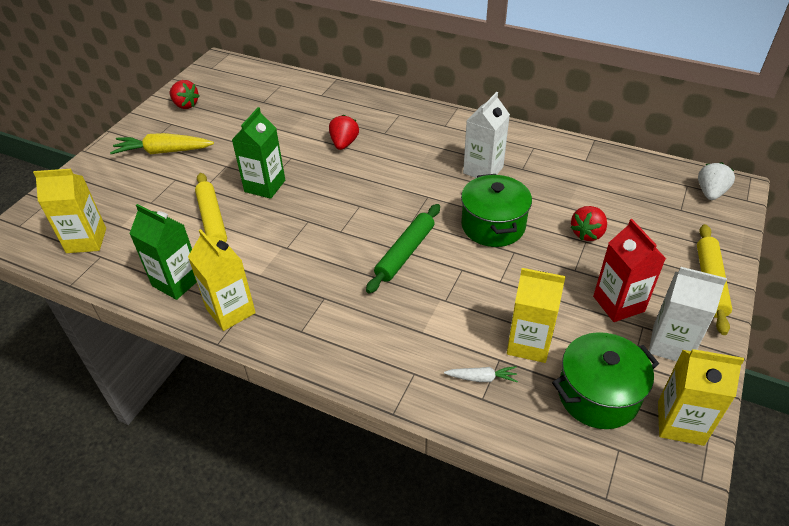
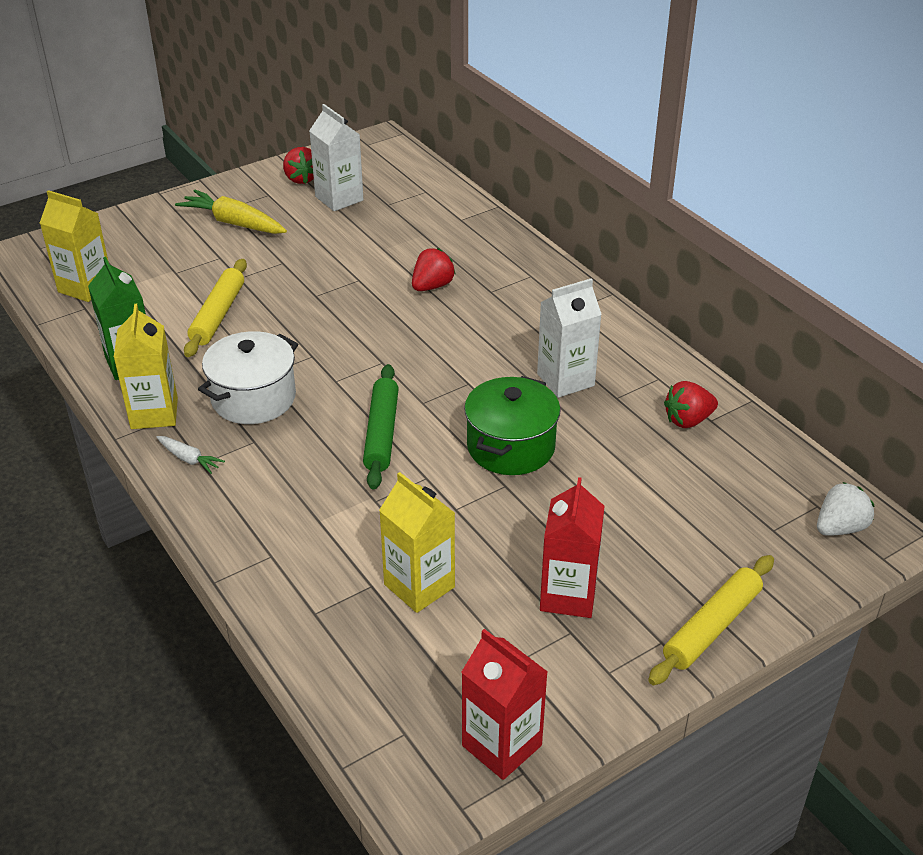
camera: 30 degrees right, 5 degrees down
(265, 186) = (302, 300): green carton -> none
(295, 267) = (253, 398): none -> white pot
(405, 253) = (382, 433): green rolling pin -> green rolling pin turned 60 degrees counterclockwise
(482, 378) = (334, 594): white carrot -> white carrot (189, 459)
(587, 233) = (617, 504): red strawberry -> red strawberry (688, 420)
(598, 395) = (440, 672): green pot -> none
(670, 344) = (582, 666): white carton -> white carton (339, 198)
(680, 423) = (501, 745): yellow carton -> red carton

